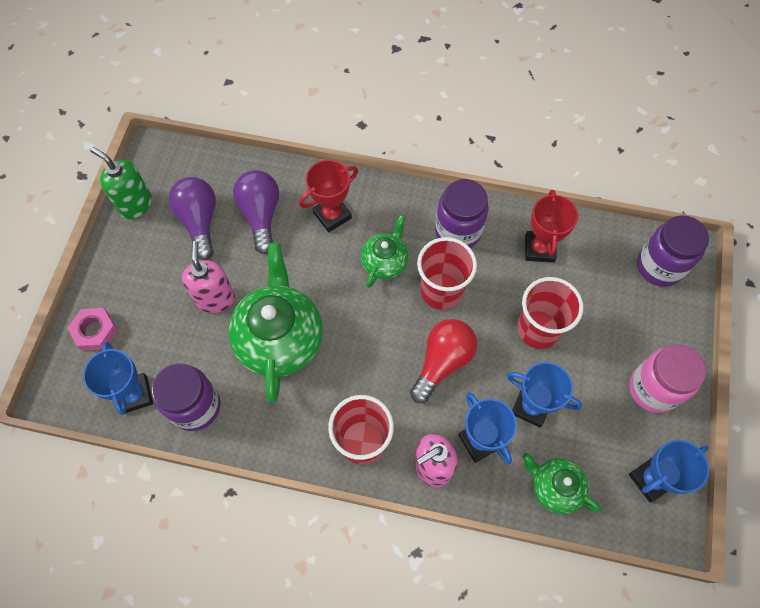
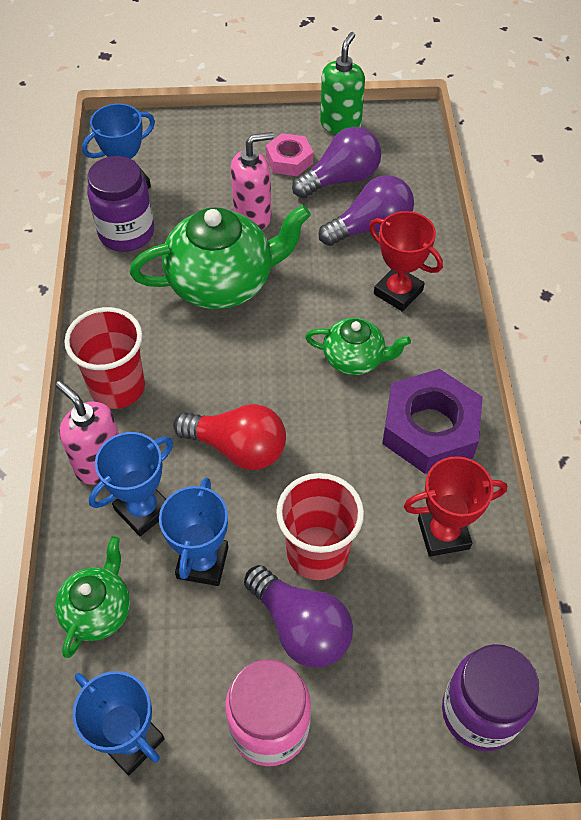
camera: 75 degrees right, 10 degrees down
(95, 331) = (188, 137): pink nut -> pink nut (289, 160)
(441, 291) = (335, 427): red cup -> none
(458, 231) = (430, 429): purple jar -> purple nut
(590, 353) = (300, 627): none -> purple light bulb

